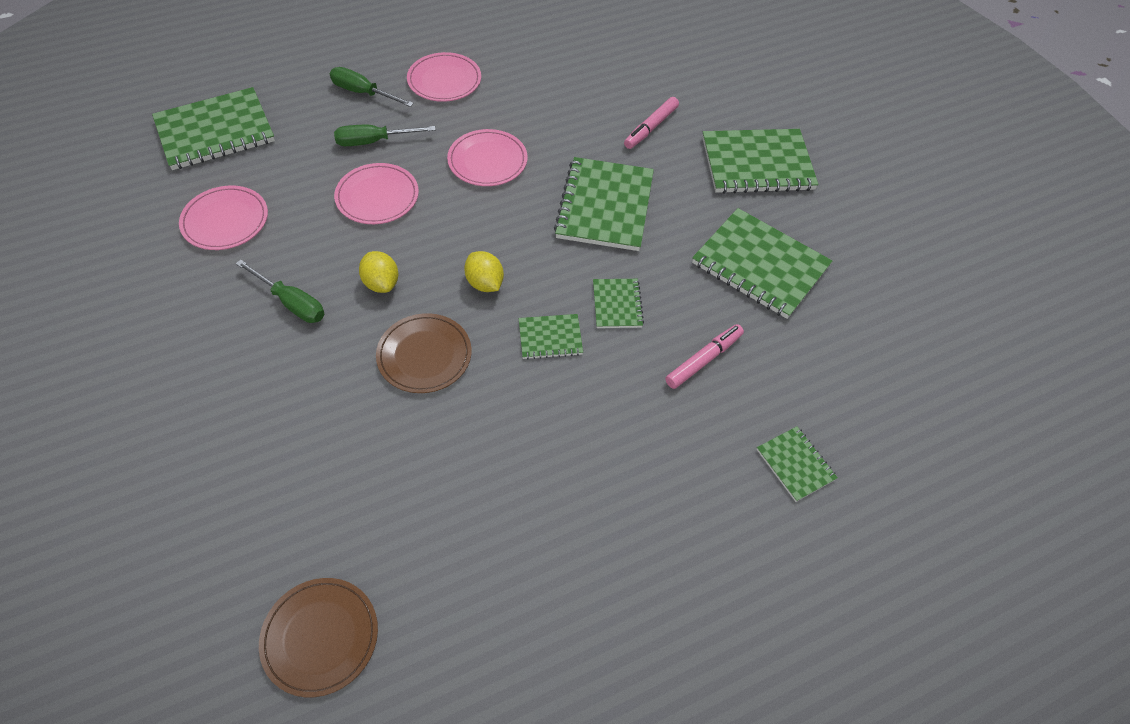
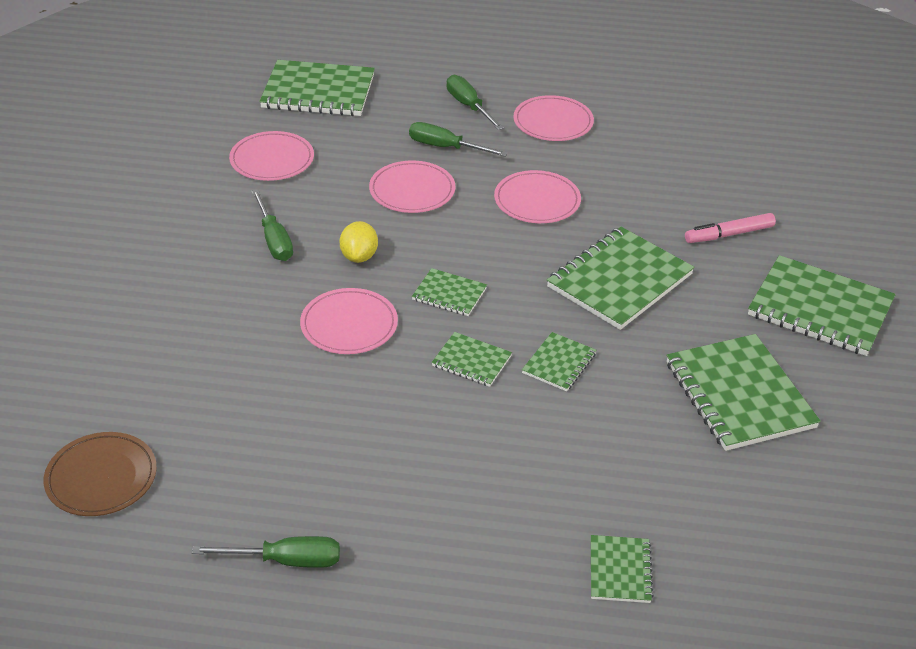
camera: 35 degrees right, 15 degrees down
(424, 355) = (349, 325): brown plate -> pink plate
(485, 283) = (449, 294): yellow lemon -> green notebook
(548, 616) = (286, 560): none -> green screwdriver
(703, 360) = (605, 445): pink marker -> none

